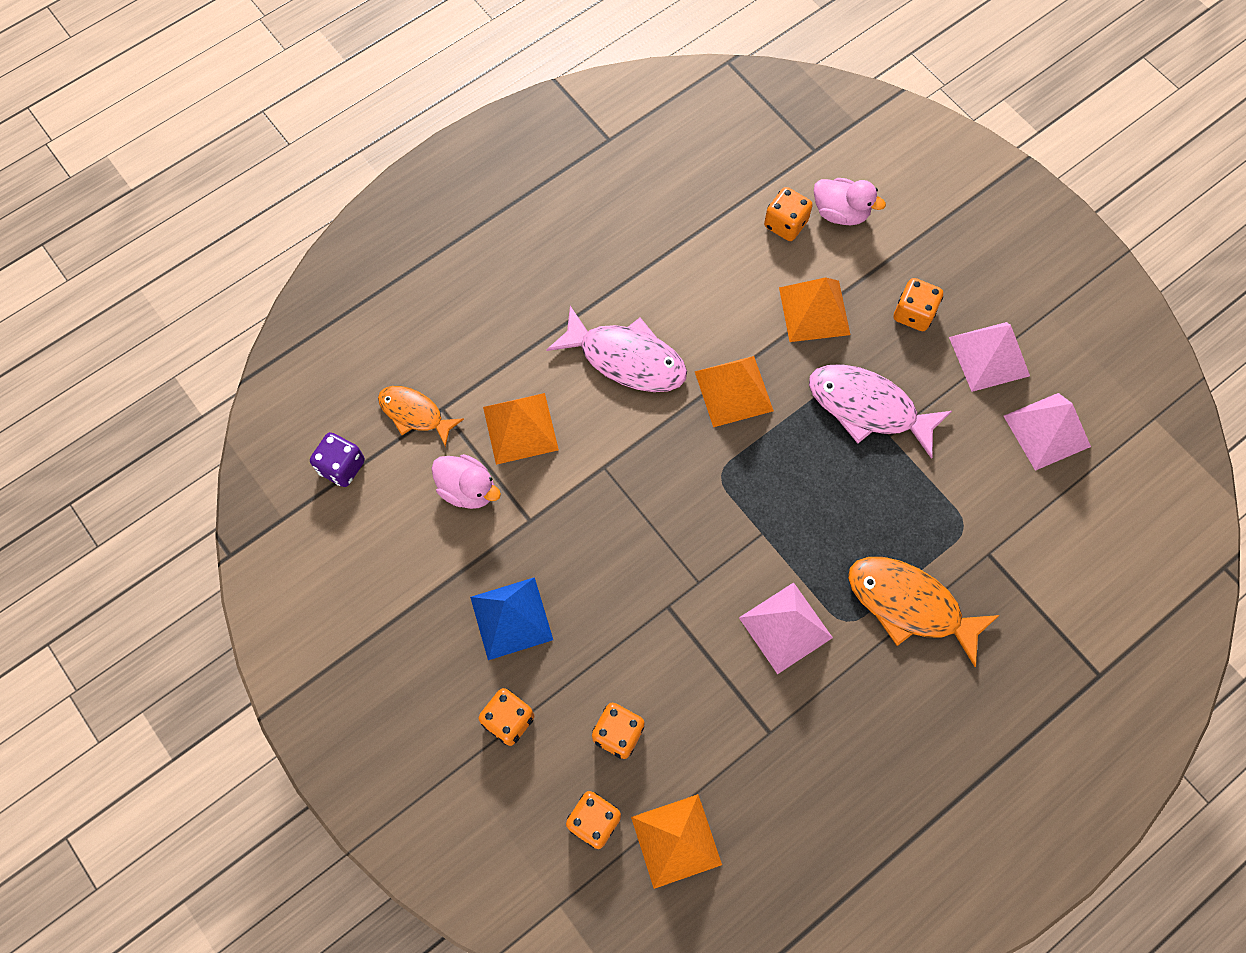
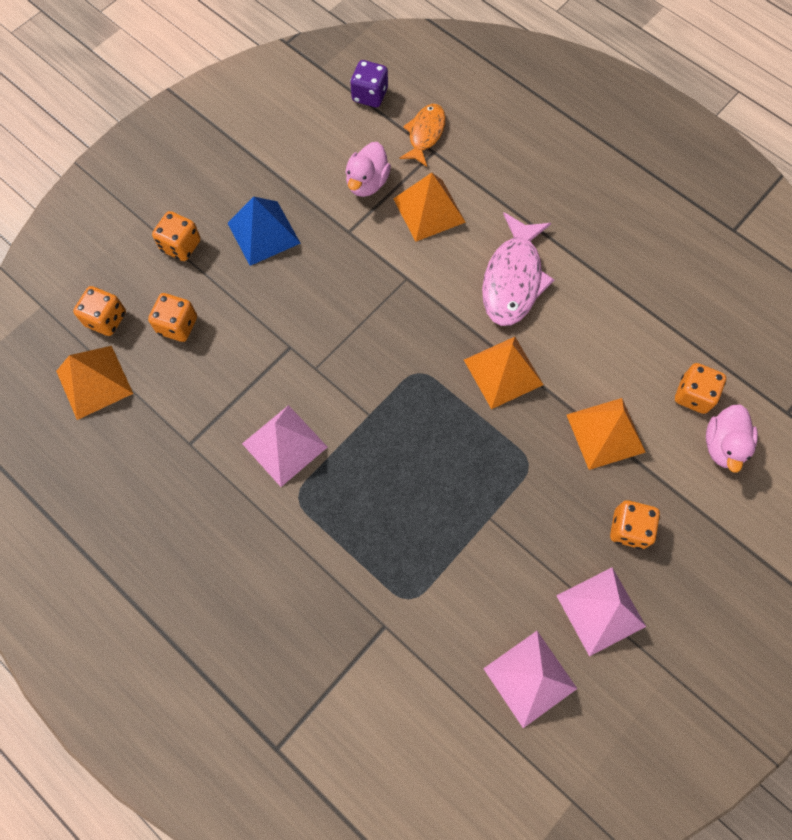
camera: 80 degrees right, 0 degrees up
(868, 408) = (514, 495): pink fish -> none
(910, 605) = (321, 554): orange fish -> none

